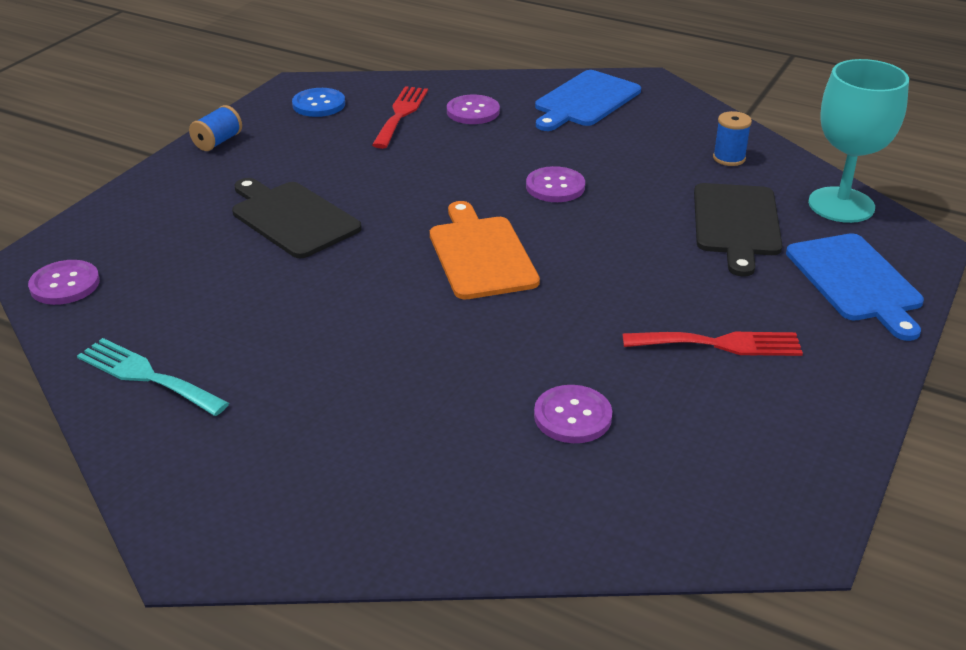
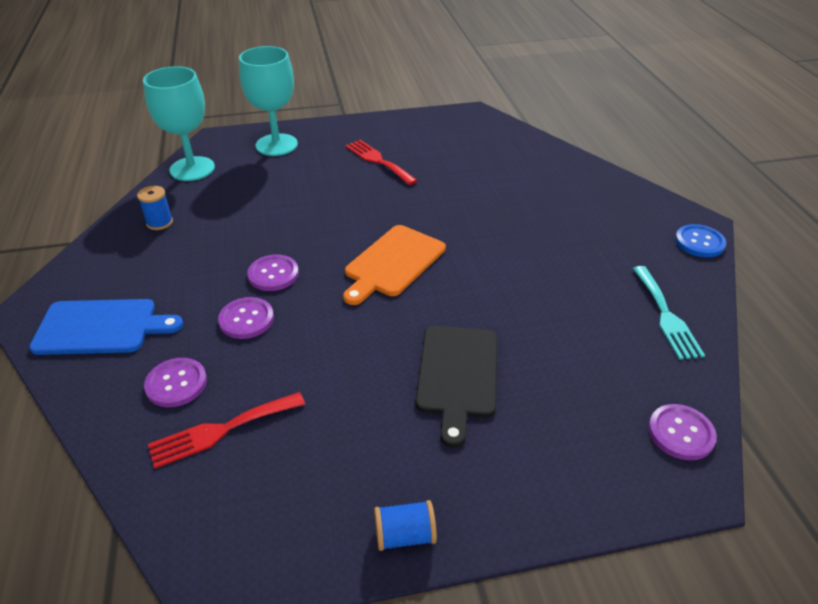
camera: 130 degrees left, 5 degrees up
(319, 104) = (250, 515): blue button -> blue button (699, 242)
(572, 416) = (483, 175): purple button -> purple button (246, 319)
(736, 224) = (251, 192): black cutting board -> none
(855, 281) = (276, 145): blue cutting board -> turquoise goblet

